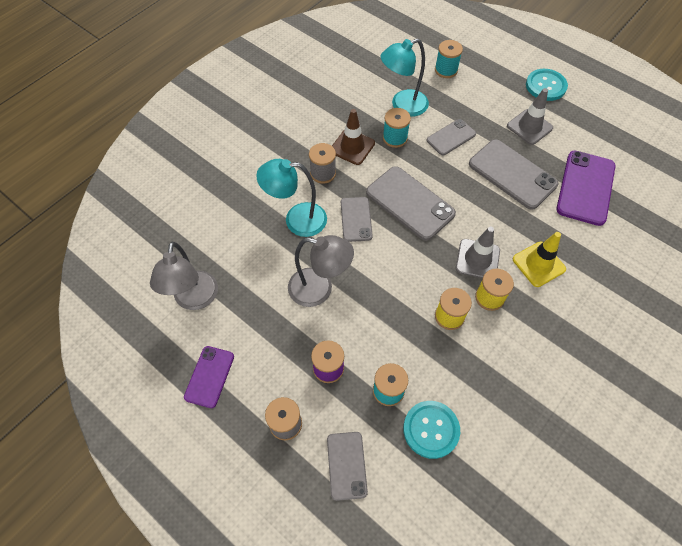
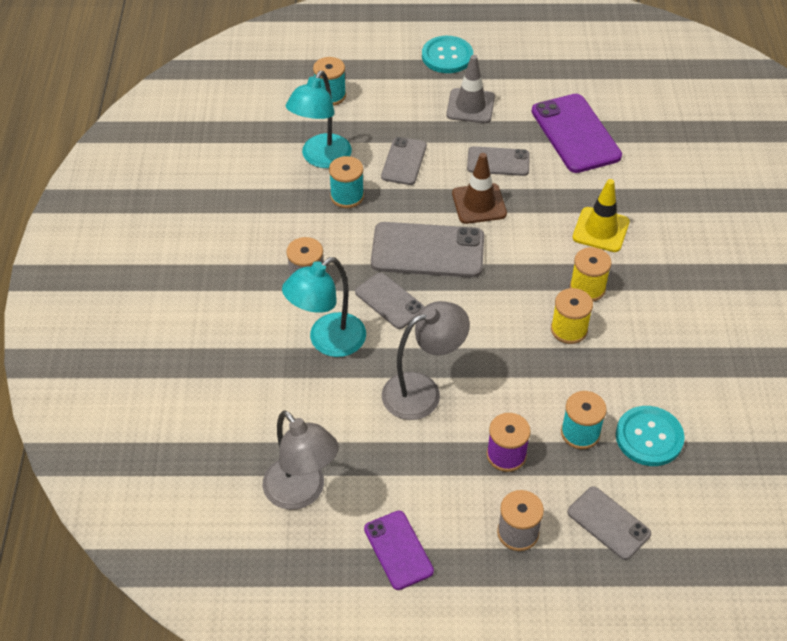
camera: 40 degrees left, 10 degrees down
(352, 147) = (310, 232): brown traffic cone -> brown traffic cone (479, 204)
(477, 259) = (543, 261): grey traffic cone -> none
(512, 174) = (498, 162): grey phone -> grey phone, size x0.59

